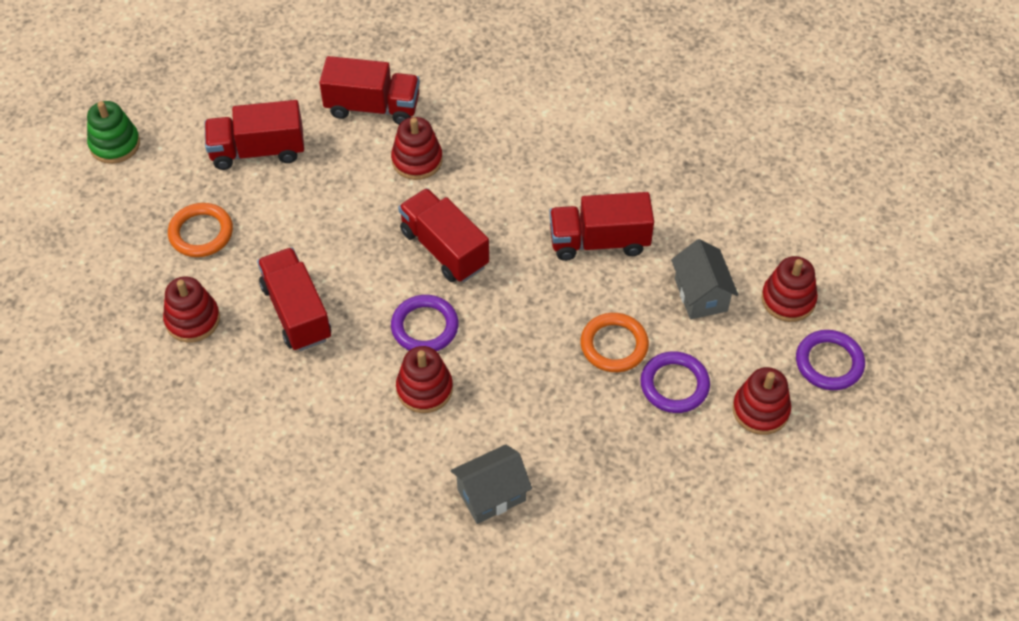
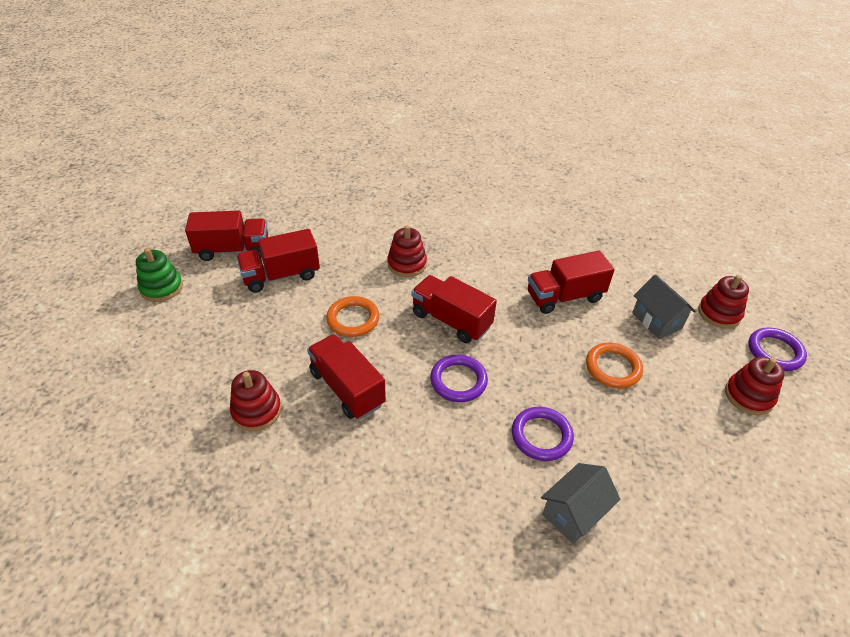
camera: 15 degrees left, 10 degrees down
(201, 233) = (248, 341): orange ring -> orange ring (353, 319)
(372, 107) = (361, 235): red truck -> red truck (233, 250)
(424, 389) = (478, 431): red stacking toy -> none
(674, 385) = (674, 389): purple ring -> purple ring (541, 436)

